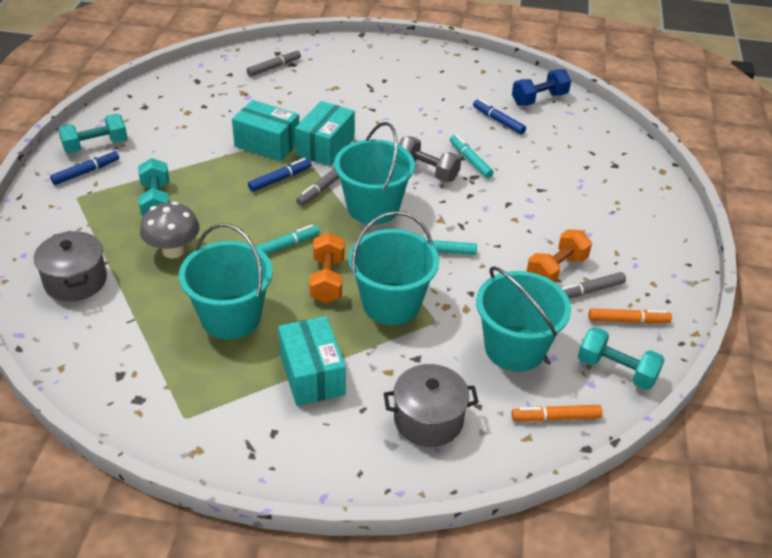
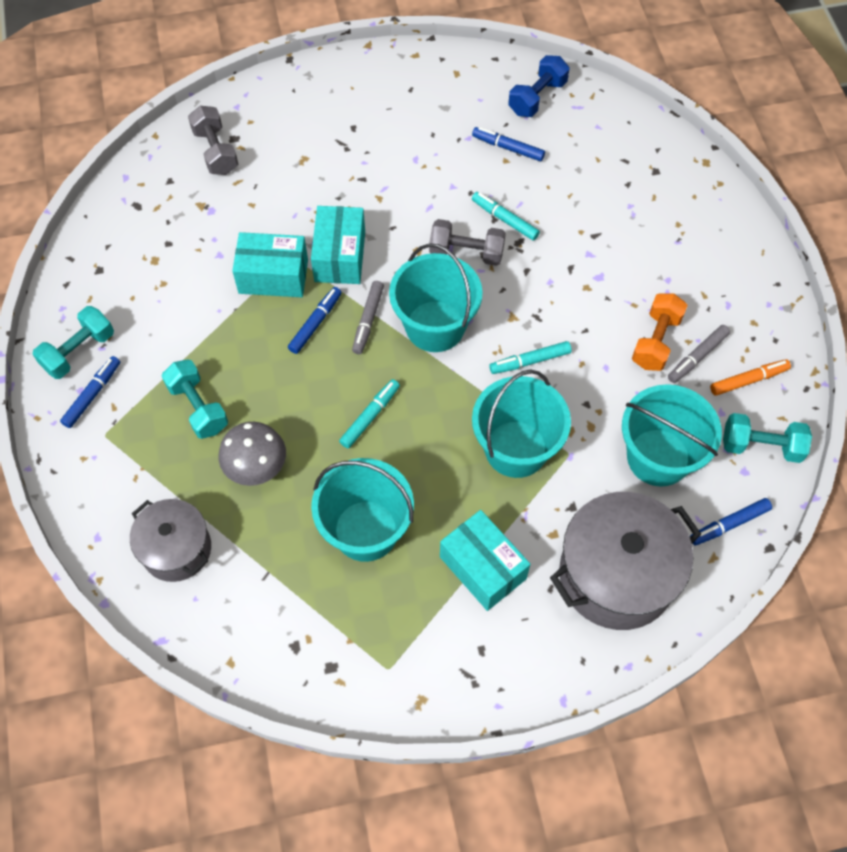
camera: 20 degrees left, 20 degrees up
(274, 67) = (216, 151): grey marker -> grey dumbbell
(327, 280) = (437, 443): orange dumbbell -> none
(428, 420) = (616, 575): grey pot -> grey pot, size x1.63
(555, 417) = (729, 524): orange marker -> blue marker

